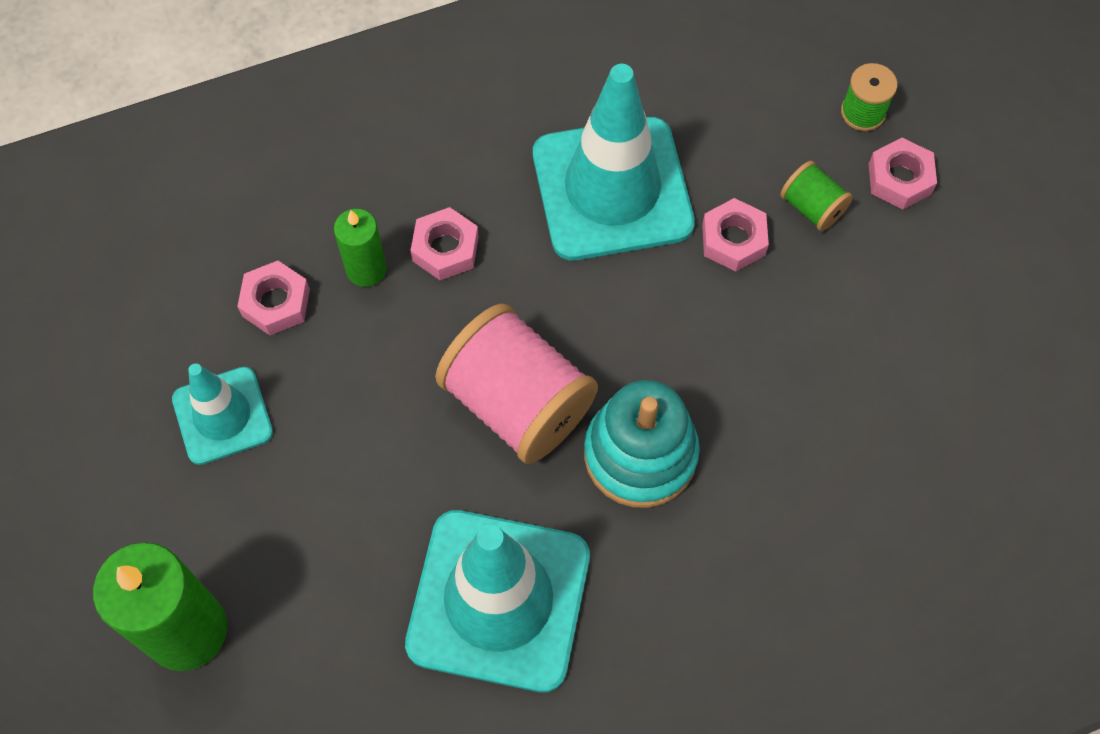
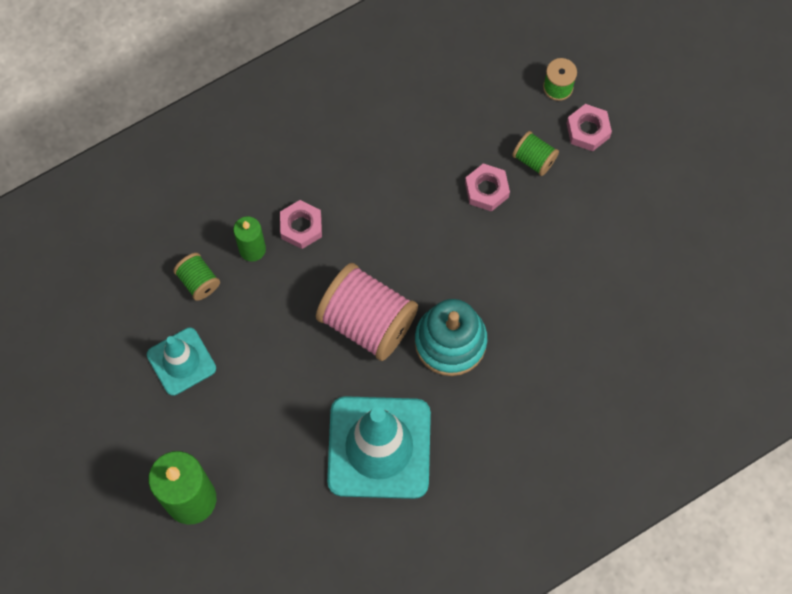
camera: 10 degrees left, 5 degrees up
(276, 303) = (198, 281): pink nut -> green spool
(612, 189) = (402, 168): turquoise traffic cone -> none

